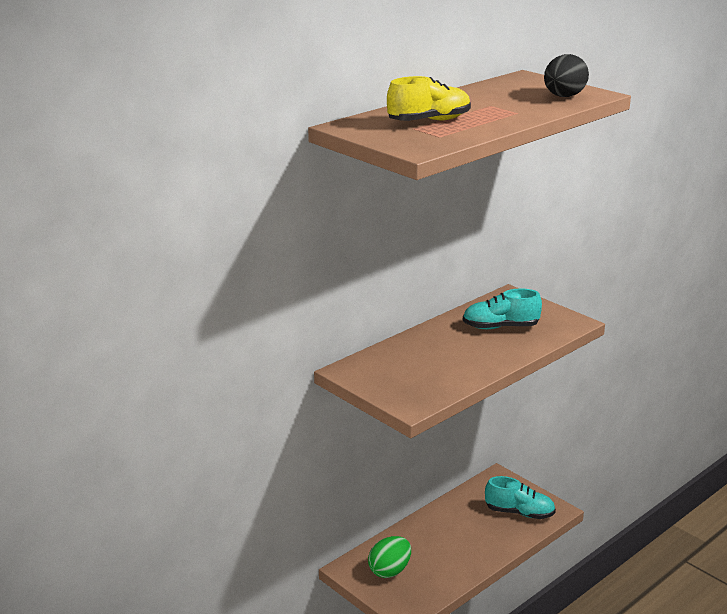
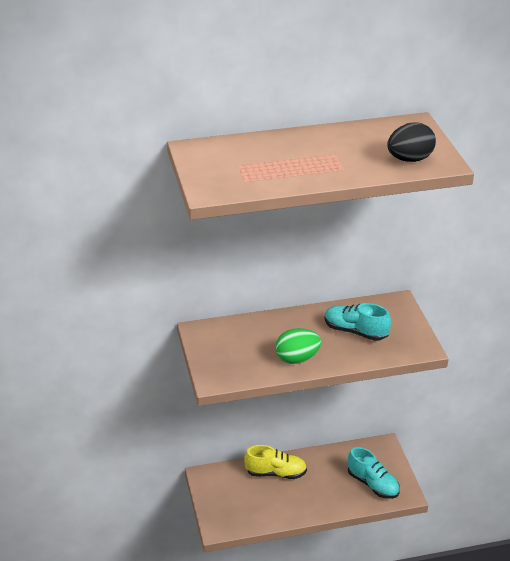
camera: 30 degrees right, 10 degrees up
(389, 571) = (232, 491): green egg -> green egg (297, 359)
(429, 121) = (260, 160): yellow shoe -> yellow shoe (276, 473)

